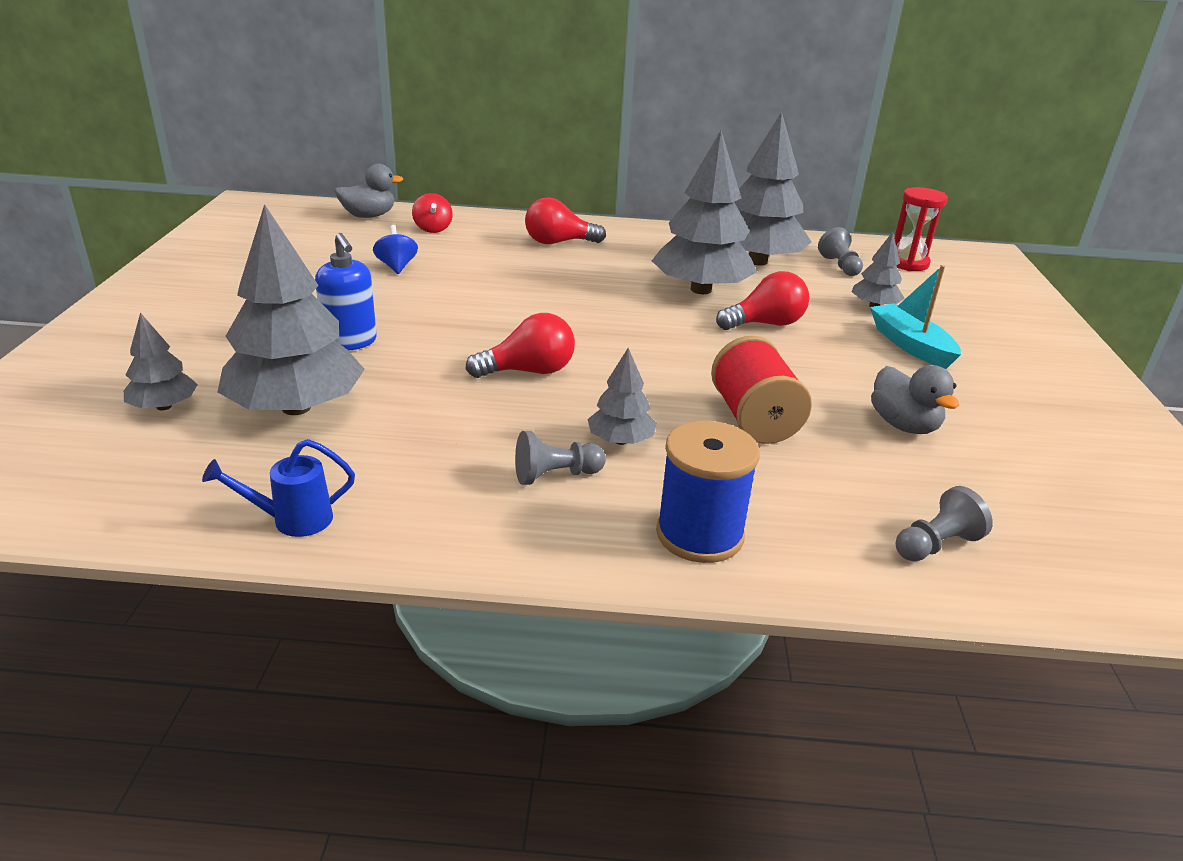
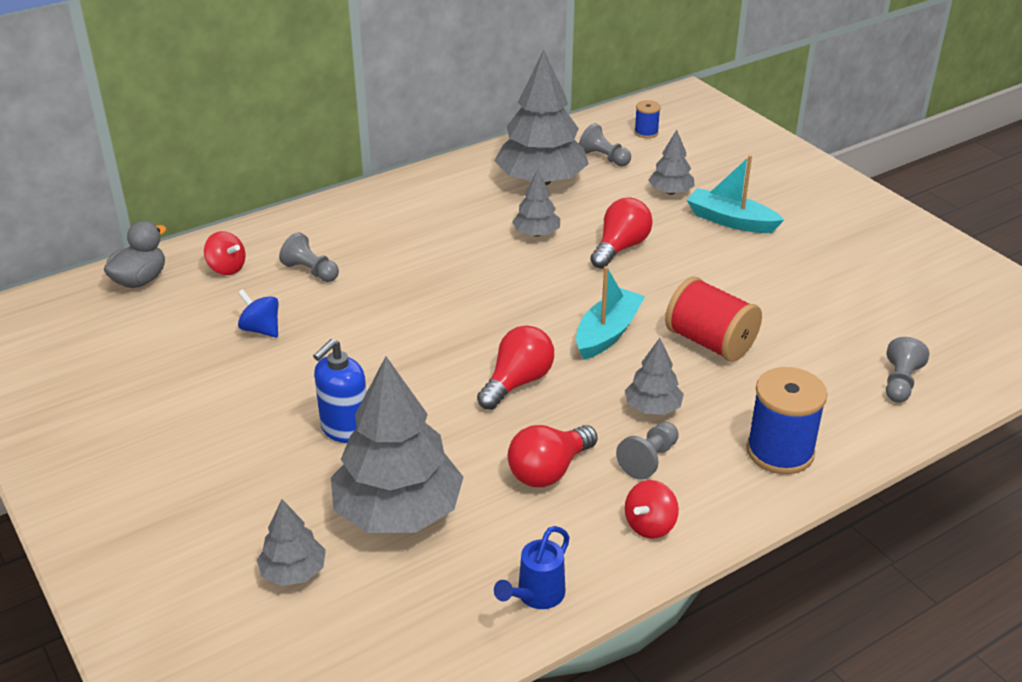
camera: 35 degrees left, 5 degrees up
(350, 342) = (345, 429): blue soap dispenser -> blue soap dispenser turned 105 degrees clockwise
(475, 524) = (650, 525): none -> red spinning top
(486, 250) = (311, 271): none -> grey pawn
(558, 242) = (361, 233): red light bulb -> red light bulb (549, 471)
(661, 373) = (607, 333): none -> turquoise boat
(701, 289) = (536, 233): grey tree -> grey tree, size x0.49
(903, 425) = (797, 298): grey duck -> none
(907, 263) = (646, 132): red hourglass -> blue spool

